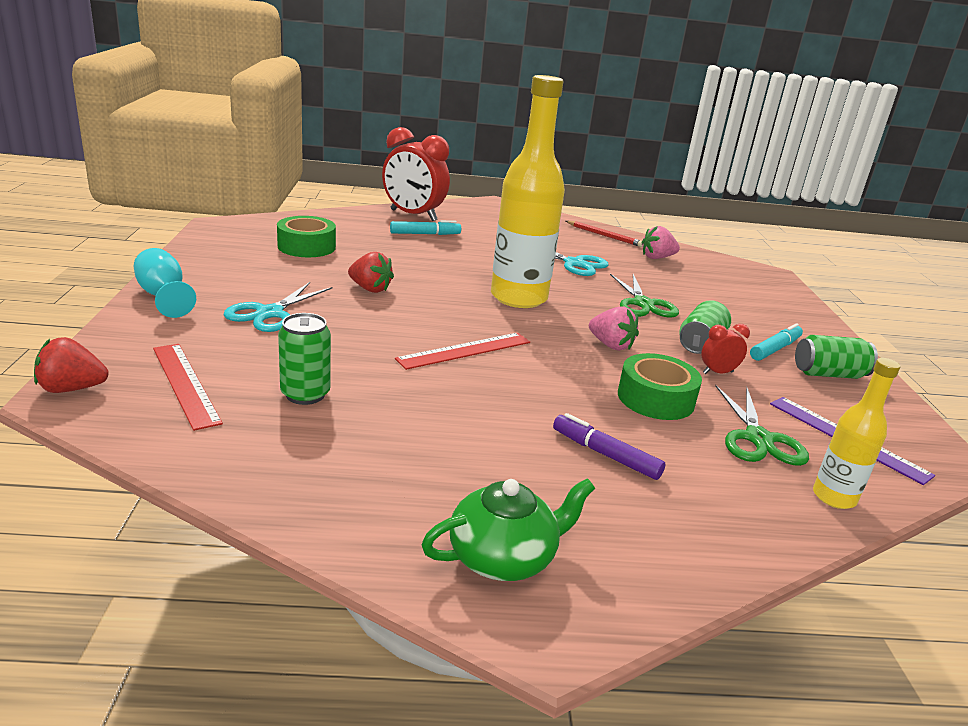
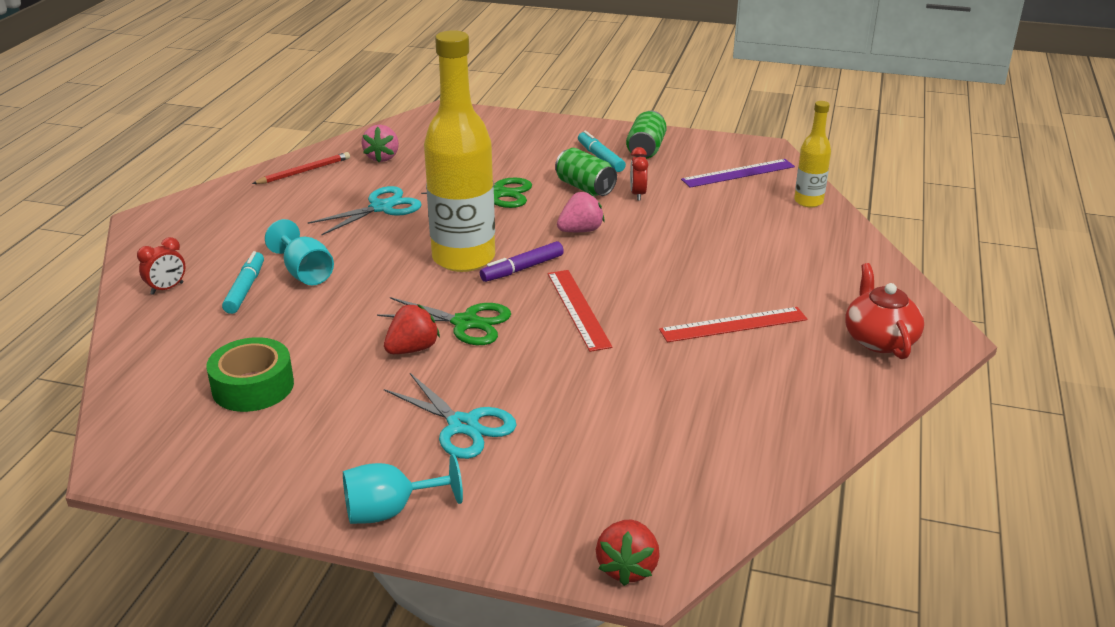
camera: 70 degrees left, 5 degrees up
(185, 384) = (625, 486): red ruler -> red ruler (733, 325)
(305, 394) = (654, 410): green can -> none
(413, 215) = (167, 288): red clock -> red clock, size x0.45
(457, 248) = (305, 273): none -> turquoise goblet
(503, 557) = (879, 339): green teapot -> red teapot
(605, 454) = (757, 274): purple marker -> purple marker (522, 269)
(655, 398) = (677, 232): green tape -> none
(758, 439) = (738, 207): green scissors -> green scissors (465, 323)

